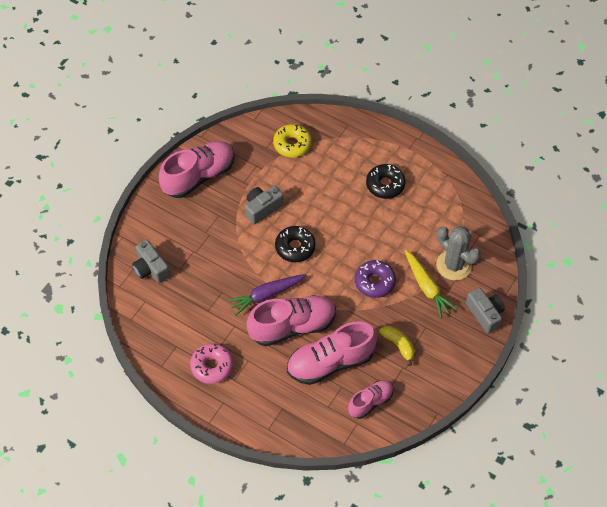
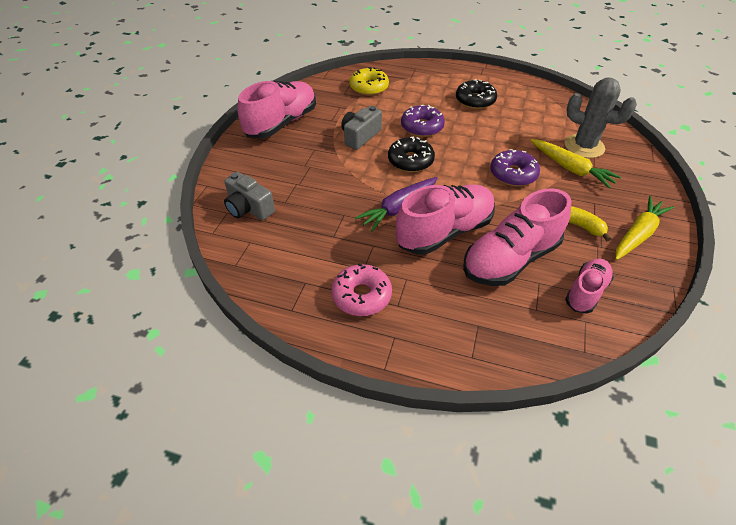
camera: 15 degrees left, 10 degrees down
(321, 209) = (422, 127): none -> purple donut
(440, 364) = (638, 234): none -> yellow carrot
(485, 314) = (647, 179): grey camera -> none

